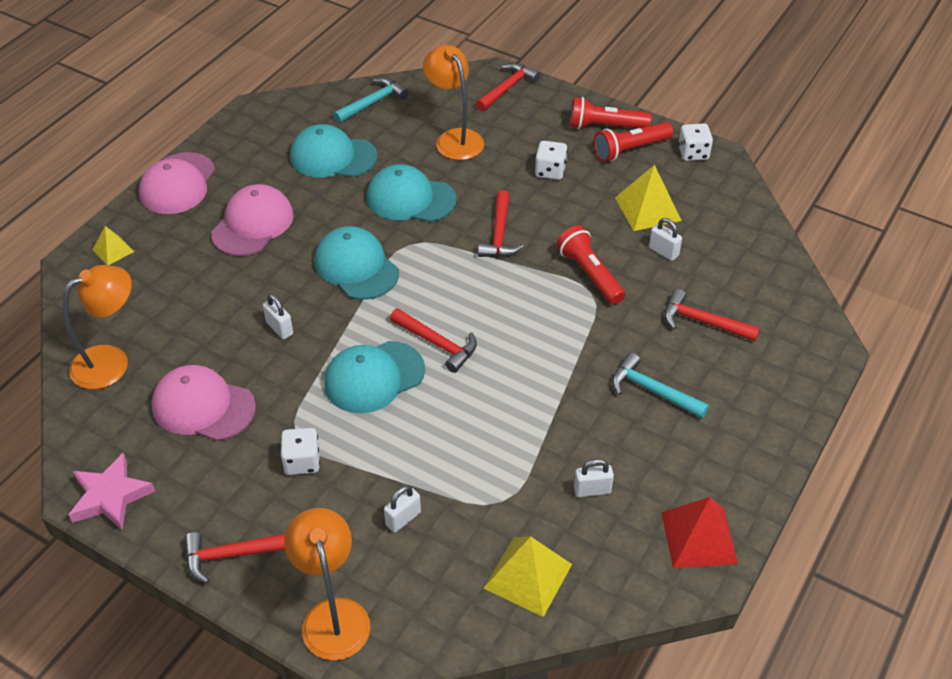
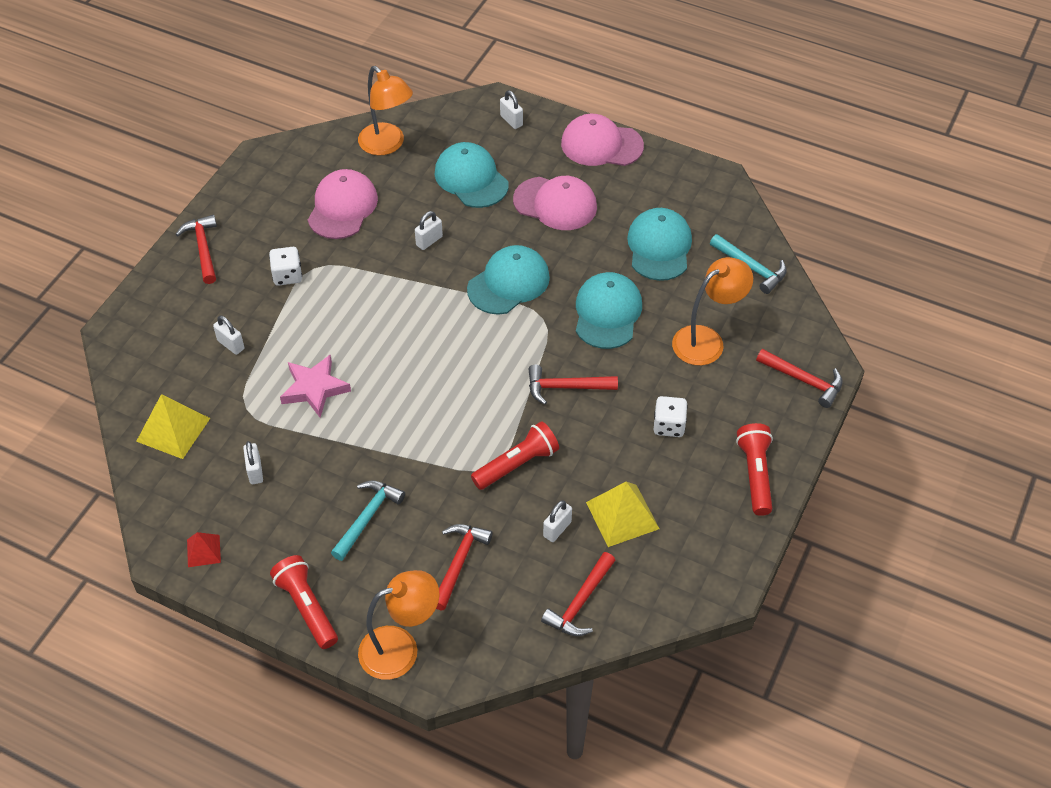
camera: 85 degrees right, 5 degrees up
(110, 496) = (257, 171): pink star -> pink star (314, 388)
(113, 250) = (511, 121): yellow pyramid -> white padlock
(333, 615) = (148, 312): orange lamp -> orange lamp (401, 648)
(374, 377) = (376, 310): turquoise cap -> turquoise cap (471, 178)
(437, 344) = (417, 351): red hammer -> red hammer (580, 603)
(630, 150) = (719, 499): red flashlight -> red flashlight (307, 607)
(693, 153) = (724, 561): white dice -> none
(699, 537) = (203, 551): red pyramid -> red pyramid, size x0.57

